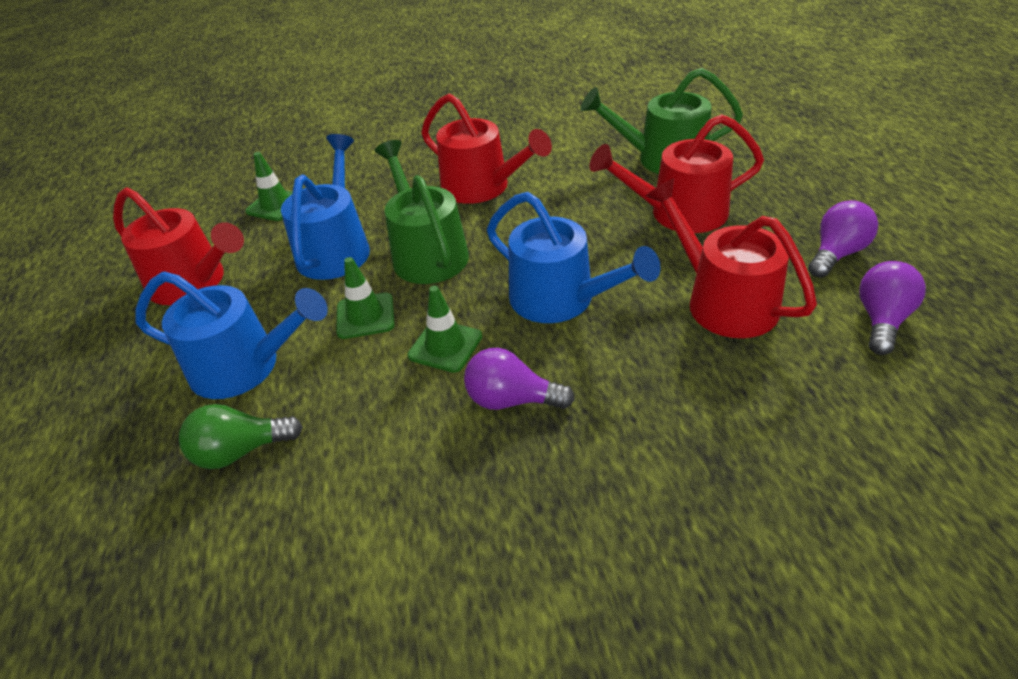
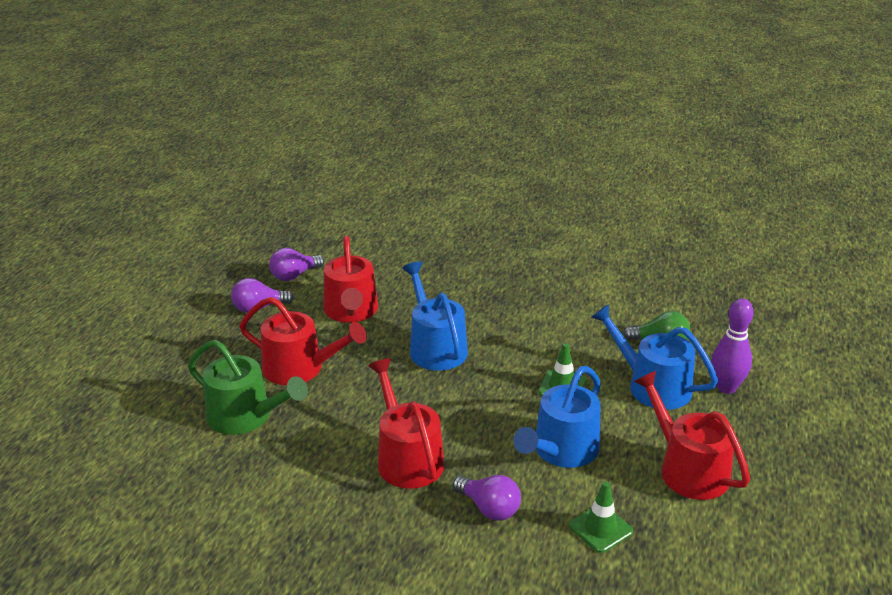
camera: 155 degrees left, 10 degrees down
(135, 409) = (726, 387): none -> purple bowling pin
(427, 253) = (494, 415): green watering can -> none
(445, 346) = (522, 349): green traffic cone -> none
(512, 400) = (506, 312): purple light bulb -> purple light bulb (489, 508)

